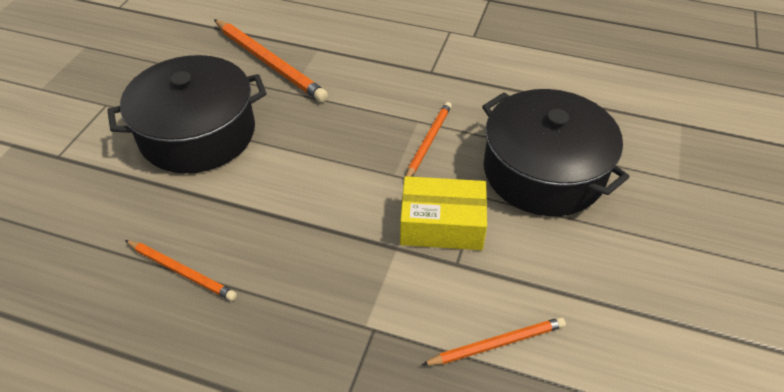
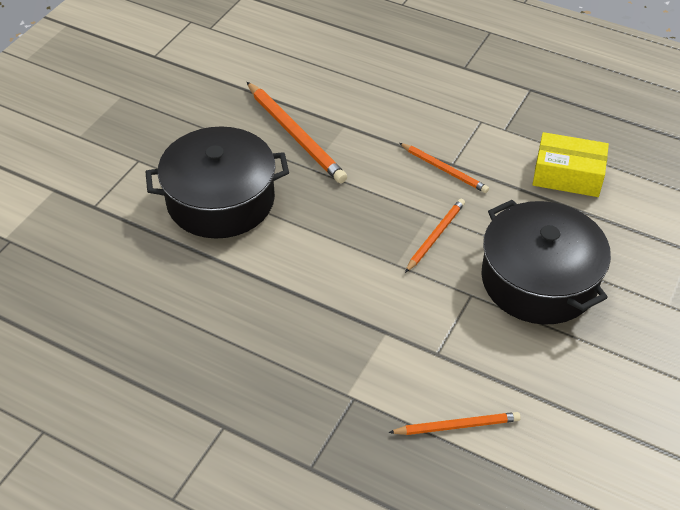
camera: 10 degrees right, 0 degrees up
(182, 271) = (197, 326): orange pencil -> orange pencil (444, 170)
(442, 225) = (431, 317): yellow box -> yellow box (567, 175)

